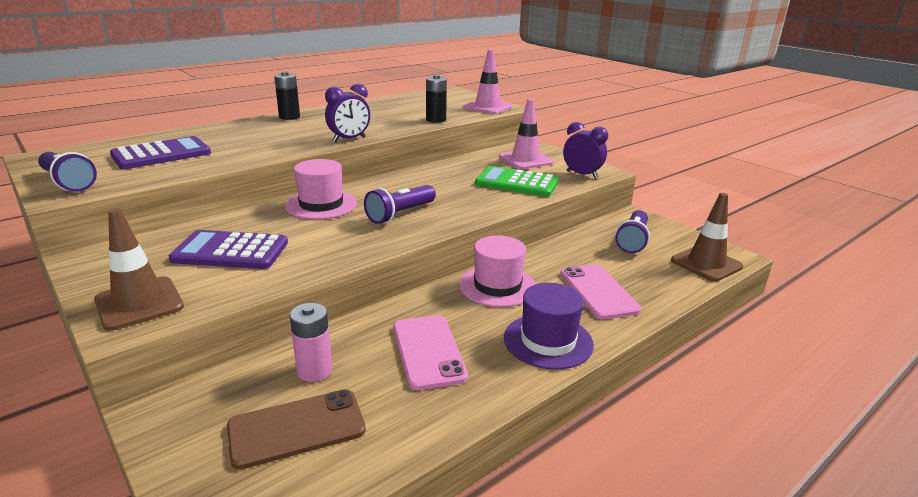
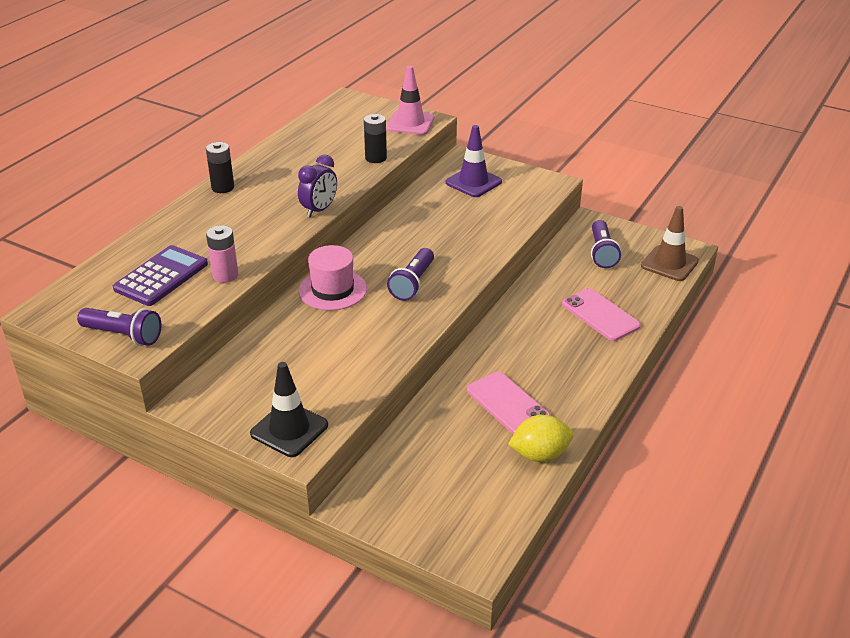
camera: 20 degrees left, 10 degrees up
(139, 303) = (289, 429): brown traffic cone -> black traffic cone
(230, 251) = (306, 362): purple calculator -> none
(296, 428) = (462, 486): brown phone -> none
(314, 370) = (437, 443): pink battery -> pink battery (225, 275)
(422, 419) = (540, 455): none -> yellow lemon
(497, 286) = (520, 330): pink hat -> none
(517, 183) = (486, 217): green calculator -> none
(525, 160) = (473, 182): pink traffic cone -> purple traffic cone
(548, 341) = (587, 371): purple hat -> none
(582, 175) = (536, 192): purple clock -> none

